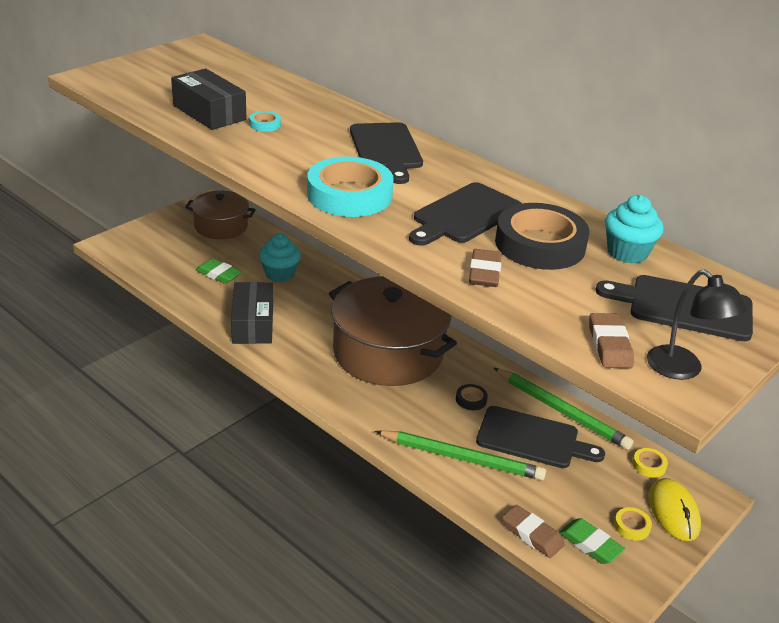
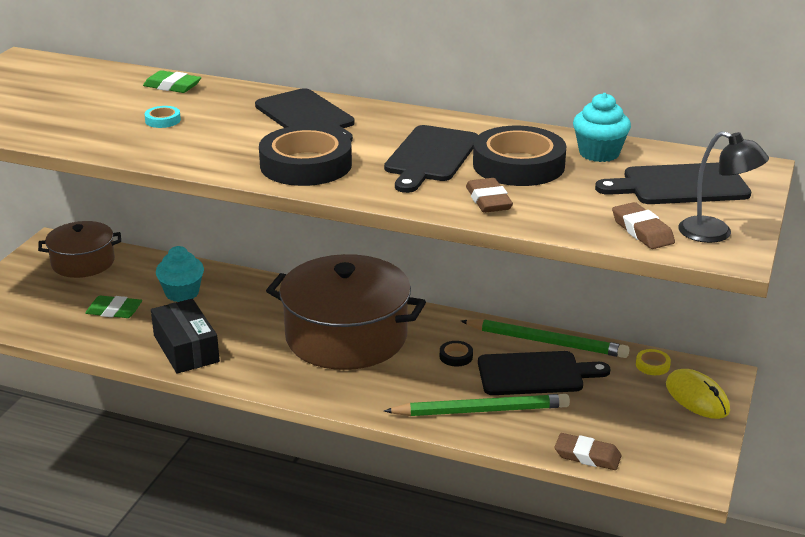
camera: 20 degrees left, 5 degrees down
(209, 112) = (92, 122): black box -> none
(349, 195) = (306, 165): turquoise tape -> black tape
(590, 544) = (643, 447): green eraser -> green eraser (172, 86)
(632, 526) = (669, 421): yellow tape -> none

